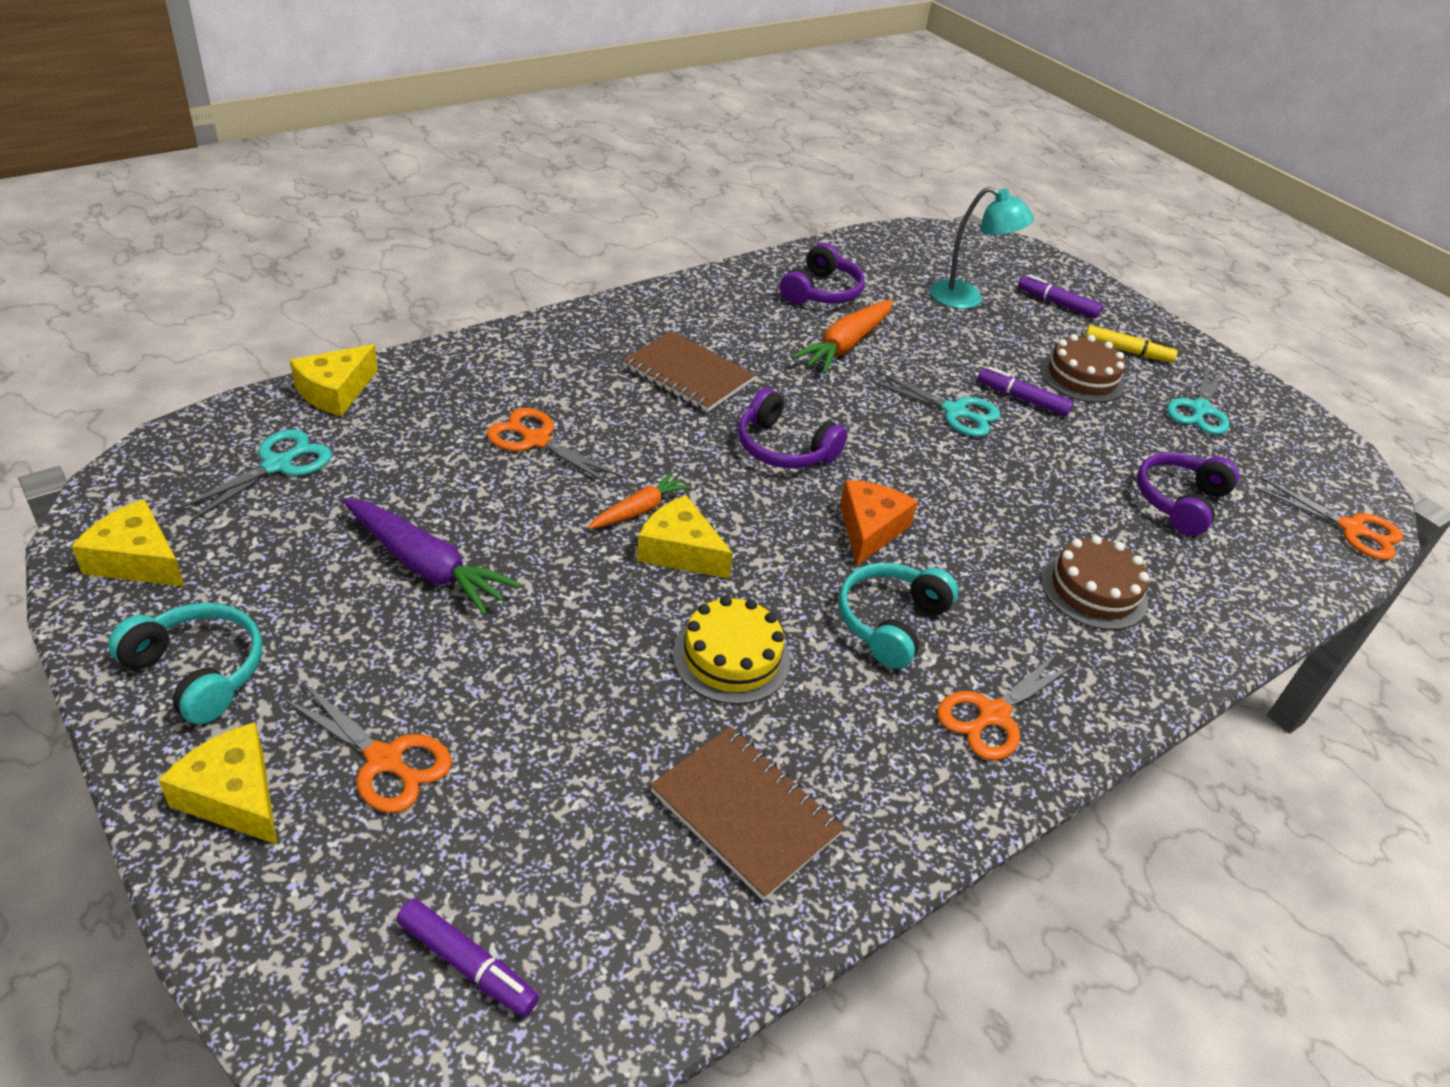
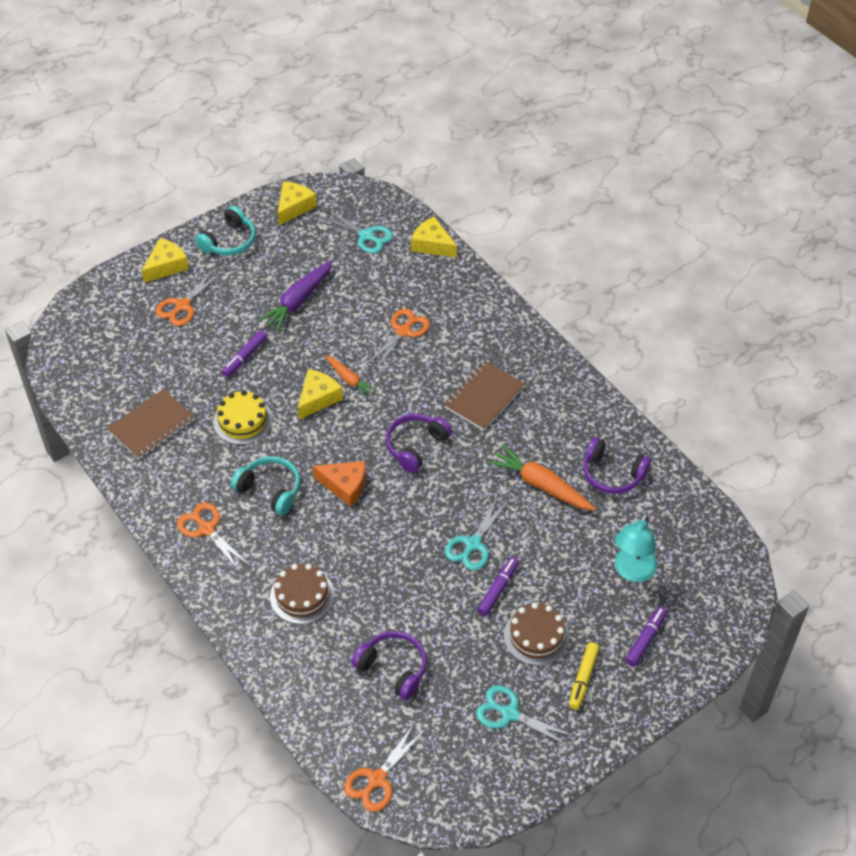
camera: 95 degrees right, 10 degrees up
(467, 963) = (90, 343): purple marker -> purple marker (245, 357)

